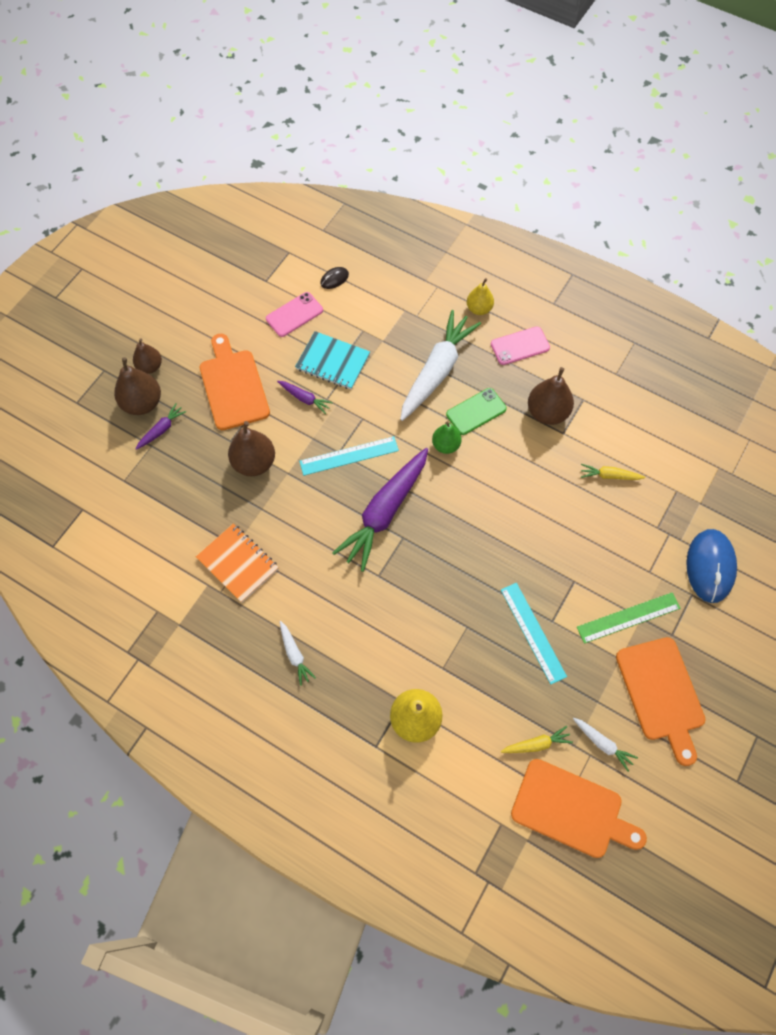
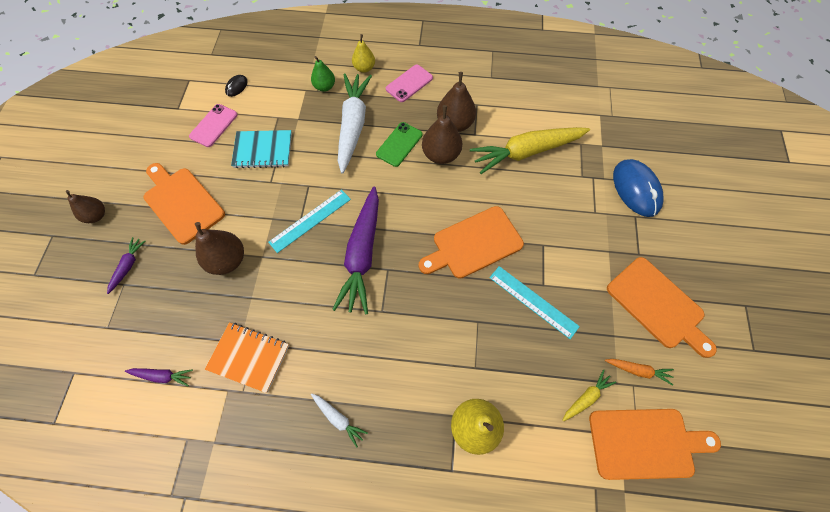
camera: 25 degrees left, 0 degrees up
(142, 403) = (101, 250): brown pear -> brown pear (441, 154)
(305, 399) = (251, 189): purple carrot -> purple carrot (163, 376)
(446, 445) = (387, 179): green pear -> green pear (324, 87)
(502, 549) = (473, 244): none -> orange cutting board
(603, 744) = (638, 370): white carrot -> orange carrot
(609, 476) = (526, 152): yellow carrot -> yellow carrot, size x2.26
(628, 617) = (599, 255): green ruler -> none

